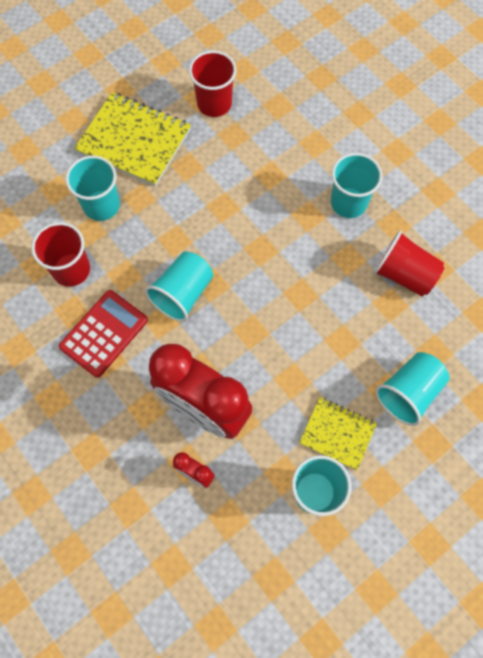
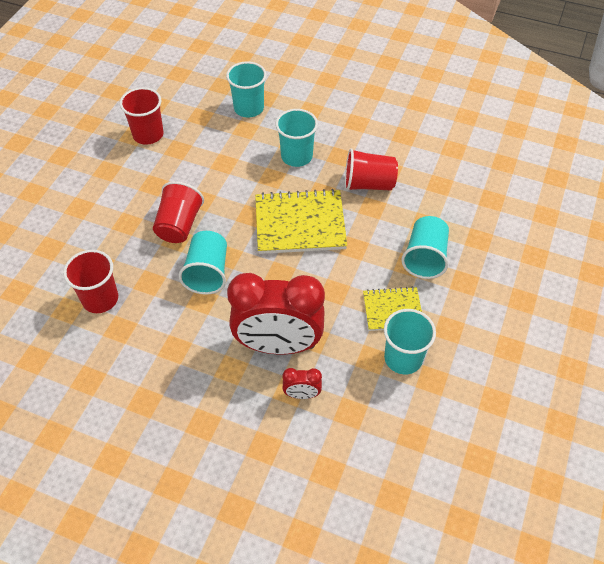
camera: 30 degrees left, 15 degrees down
(101, 205) = (97, 242): turquoise cup -> turquoise cup (249, 108)
(104, 333) = (159, 332): red calculator -> none
(134, 141) = (97, 186): yellow notebook -> yellow notebook (300, 223)
(186, 226) = (179, 225): none -> red cup

